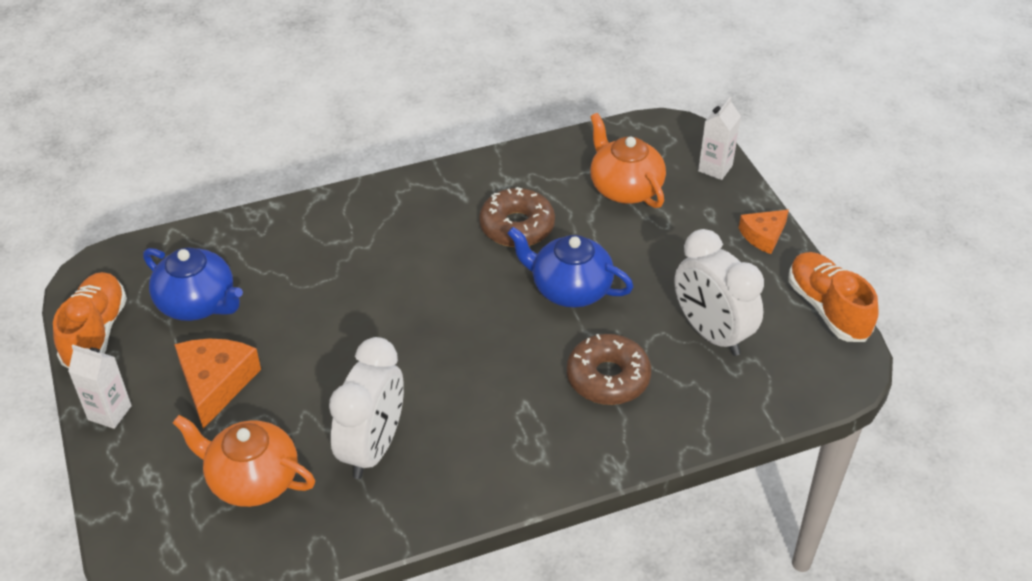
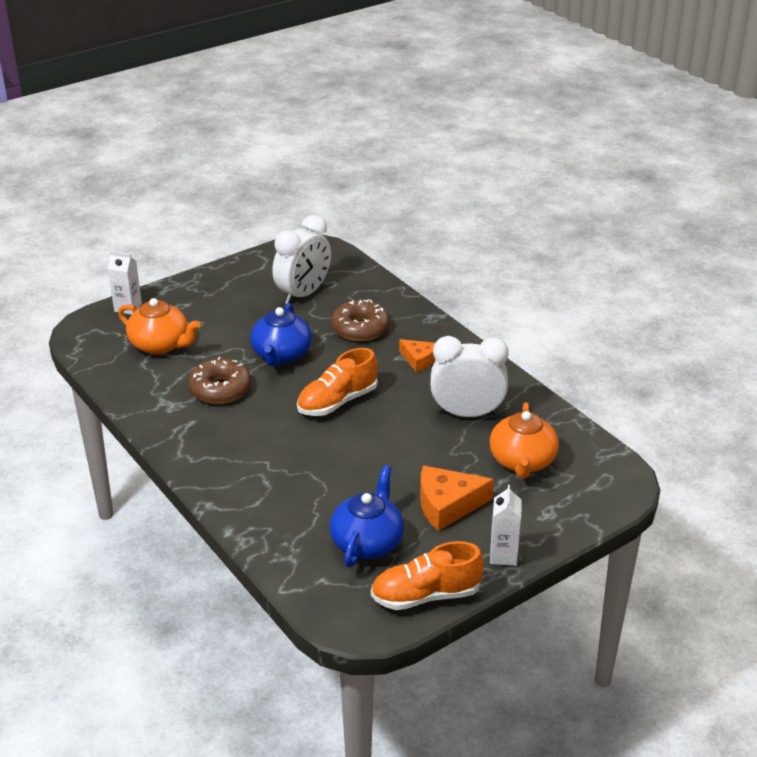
camera: 105 degrees left, 10 degrees down
(624, 188) = (160, 345): orange teapot -> orange teapot turned 105 degrees counterclockwise
(763, 235) = (200, 282): orange cheese -> orange cheese (419, 360)
(827, 309) = (264, 255): orange shoe -> orange shoe (337, 402)

